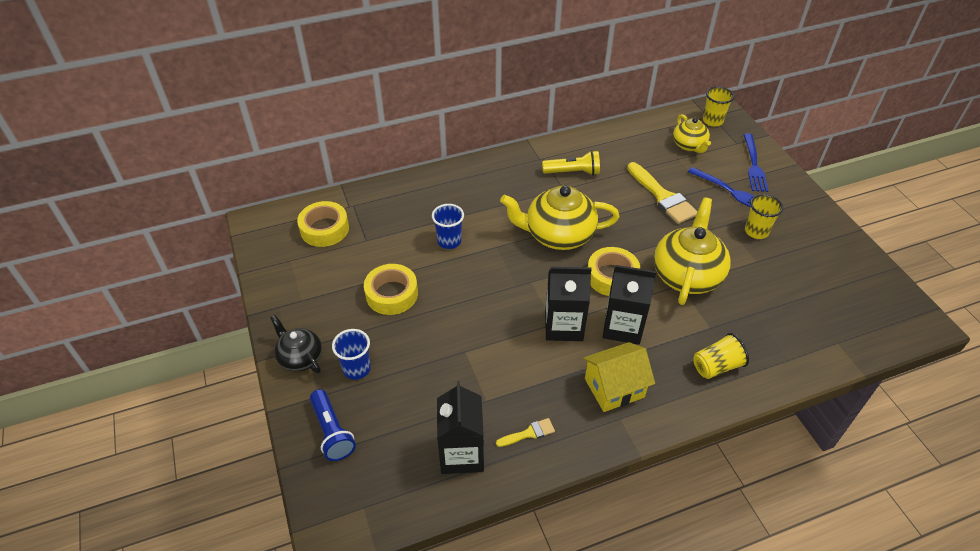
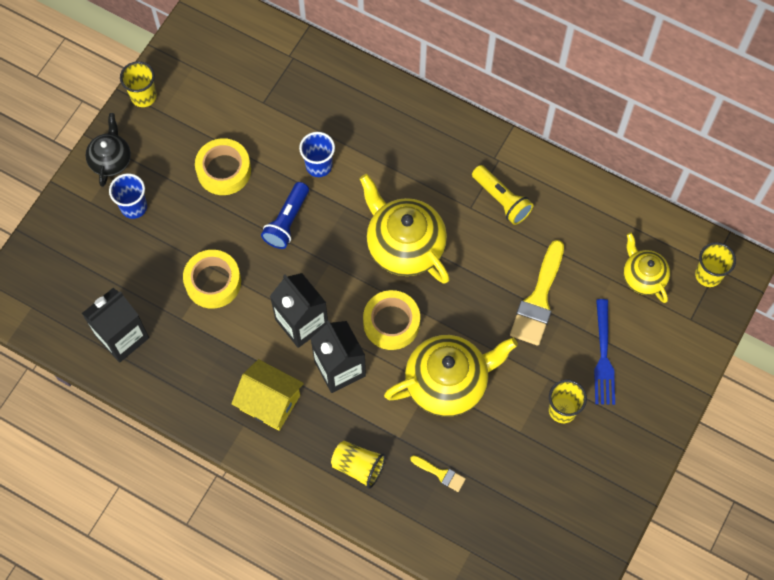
camera: 50 degrees right, 20 degrees up
(275, 303) = (143, 96): none -> yellow cup
(324, 229) = (247, 61): yellow tape -> yellow tape (213, 282)
(332, 432) = (70, 237): blue flashlight -> blue flashlight (287, 221)
(528, 433) = (176, 369): yellow brush -> yellow brush (440, 474)
(689, 145) = (643, 277): yellow teapot -> yellow teapot turned 120 degrees clockwise
(754, 165) = (667, 354): blue fork -> none

